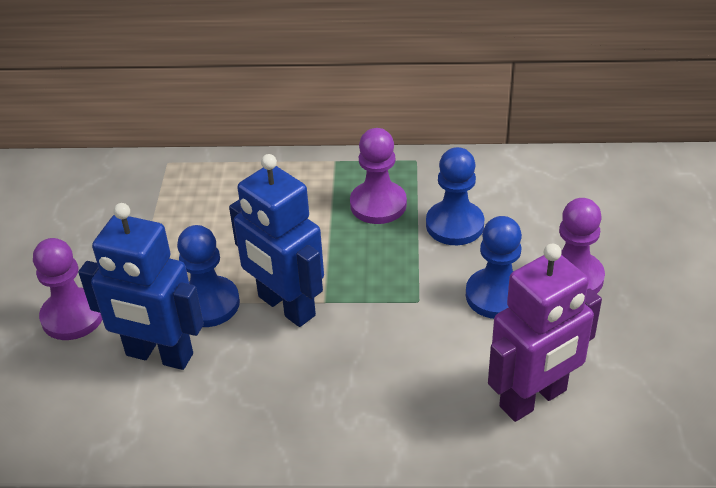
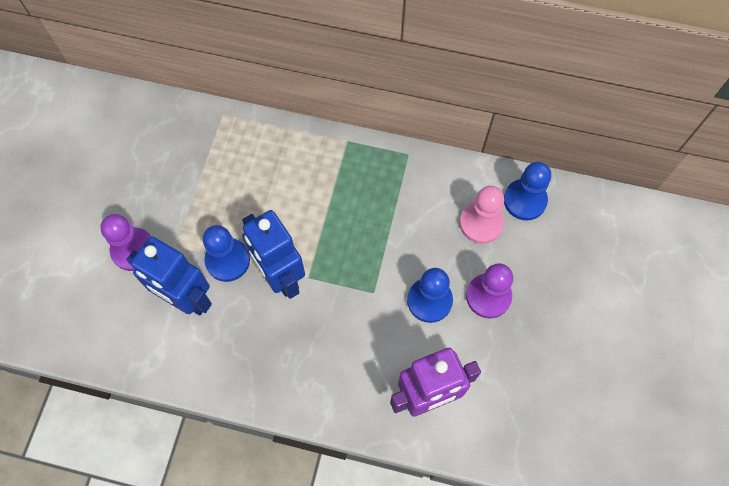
camera: 10 degrees right, 25 degrees up
(378, 204) = (368, 194): purple pawn -> none
(454, 225) = (418, 227): blue pawn -> blue pawn (525, 200)
(533, 208) = (481, 223): none -> pink pawn

